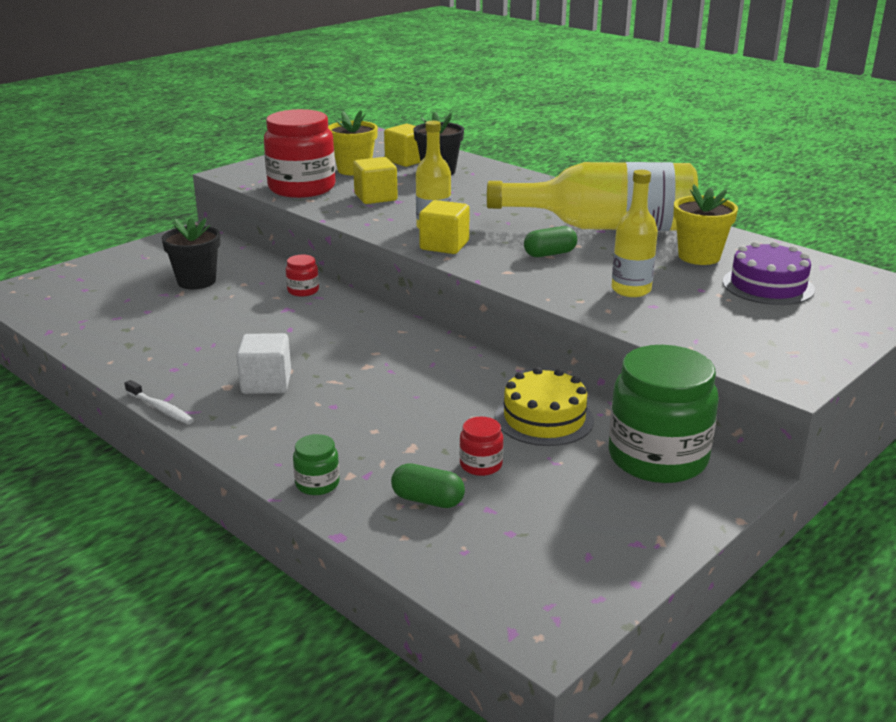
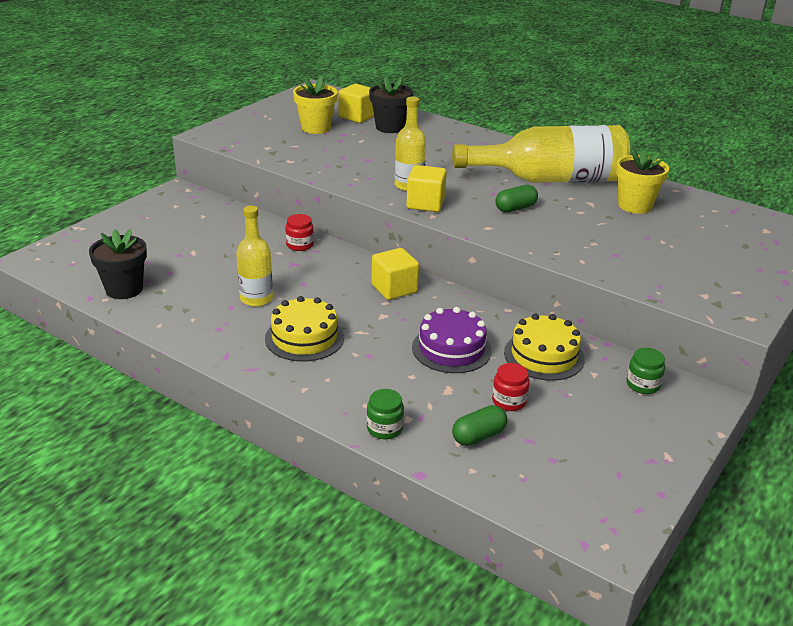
camera: 10 degrees left, 5 degrees up
(160, 408) = (223, 368): white toothbrush -> none
(196, 281) = (202, 240): black flower pot -> black flower pot (124, 289)
(266, 383) = (304, 337): white cube -> yellow cake
(302, 188) = (278, 149): red jar -> none
(375, 197) = (346, 156): yellow cube -> yellow cube (394, 289)
(427, 500) = (478, 436): green capsule -> green capsule turned 45 degrees counterclockwise
(631, 290) = (593, 240): yellow bottle -> yellow bottle (256, 299)
(657, 458) = (643, 385): green jar -> green jar, size x0.43
(768, 285) = (697, 231): purple cake -> purple cake (451, 349)

